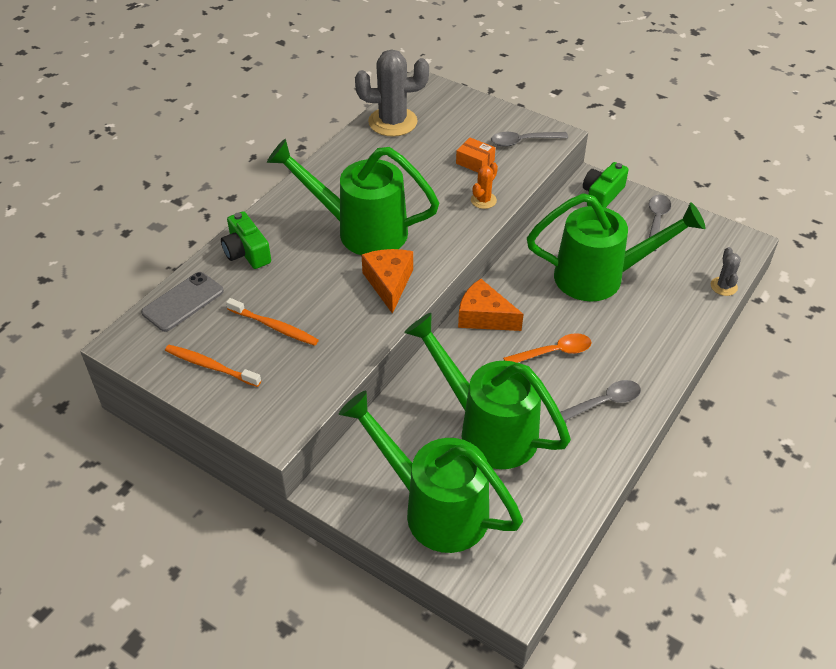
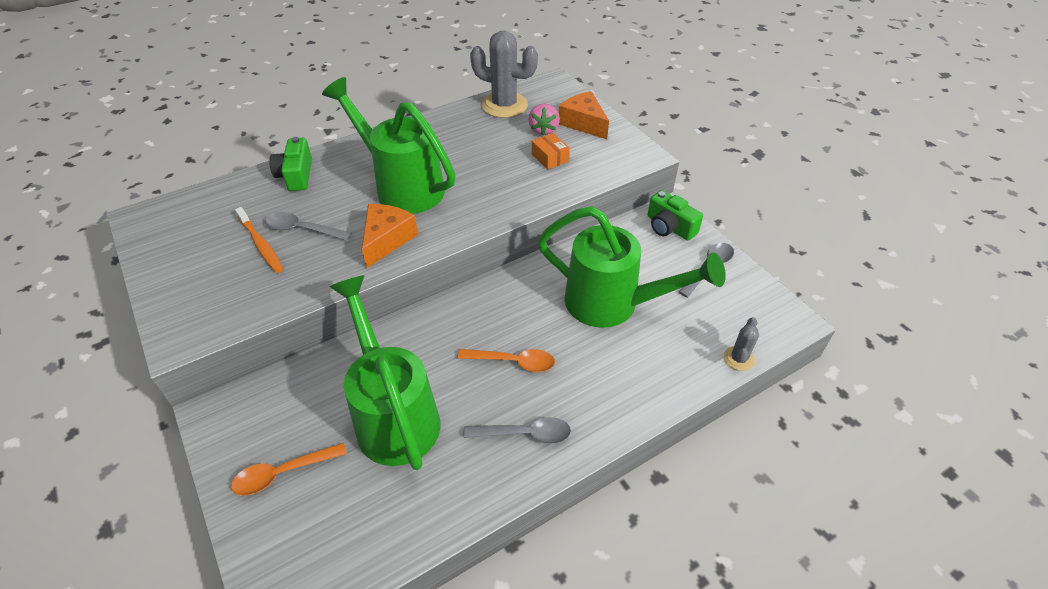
camera: 25 degrees right, 0 degrees up
(183, 302) = (212, 199): grey phone -> none
(210, 366) = (182, 260): orange toothbrush -> none
(433, 507) = (283, 473): green watering can -> orange spoon
(449, 136) = (543, 130): none -> pink strawberry
(483, 200) = (531, 193): orange cactus -> none
(484, 317) = (473, 303): orange cheese -> orange cheese (583, 123)
(523, 141) = (609, 152): grey spoon -> grey spoon (302, 229)
(602, 195) = (669, 227): green camera -> green camera turned 105 degrees counterclockwise

